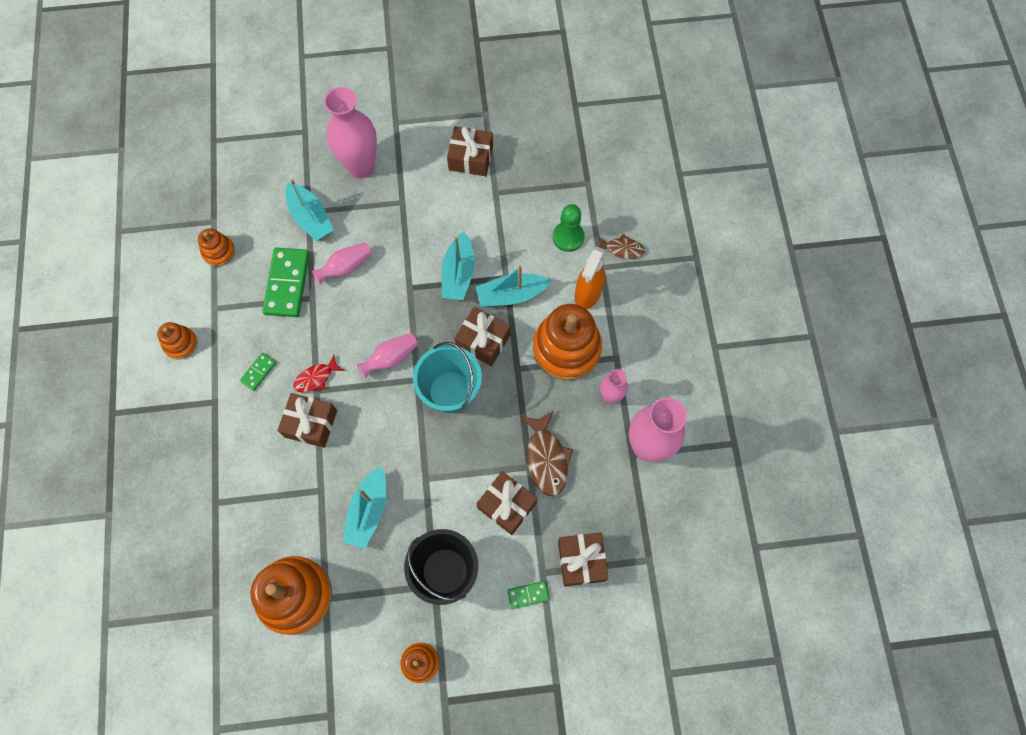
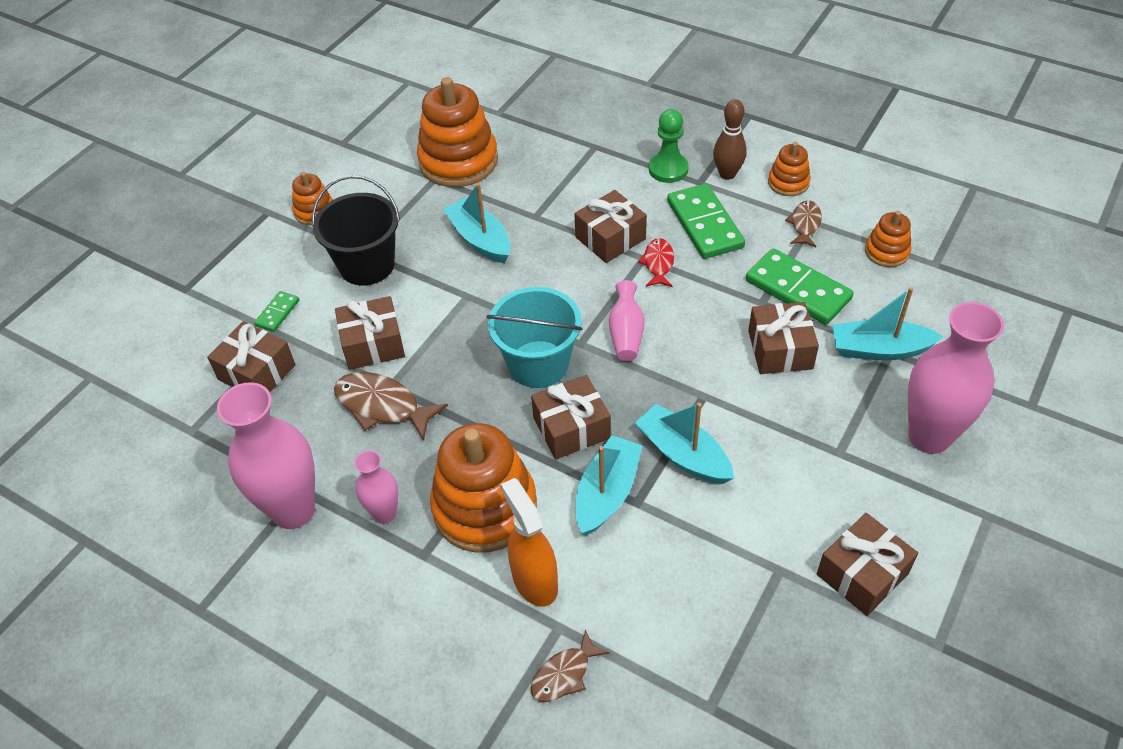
camera: 130 degrees right, 20 degrees down
(194, 388) = (727, 174): none -> brown bowling pin
(220, 311) = (805, 224): none -> brown fish
(258, 372) = (705, 224): green domino -> green domino, size x2.05
(345, 267) = (780, 349): pink vase -> brown gift
(568, 237) = (638, 615): green pawn -> green pawn (668, 169)

